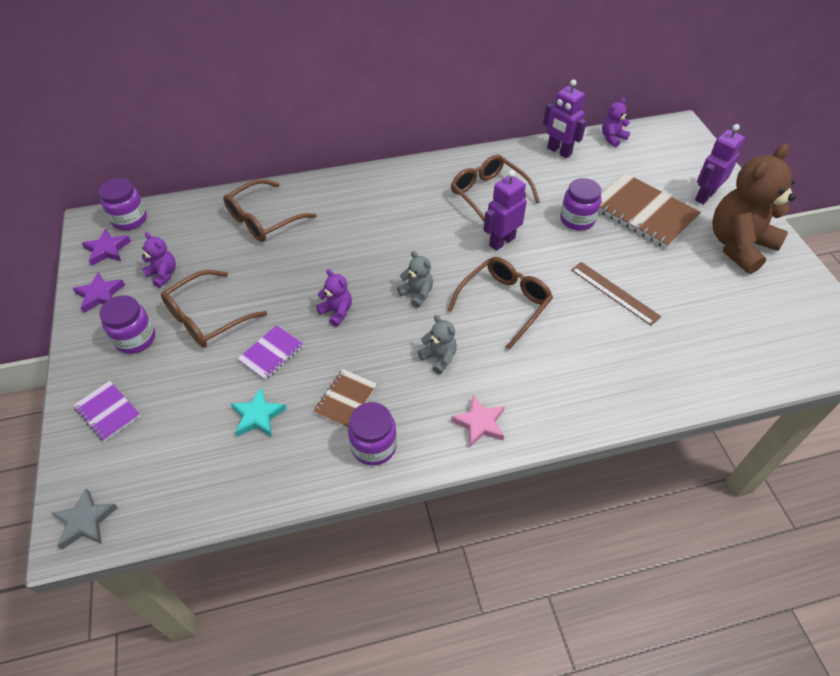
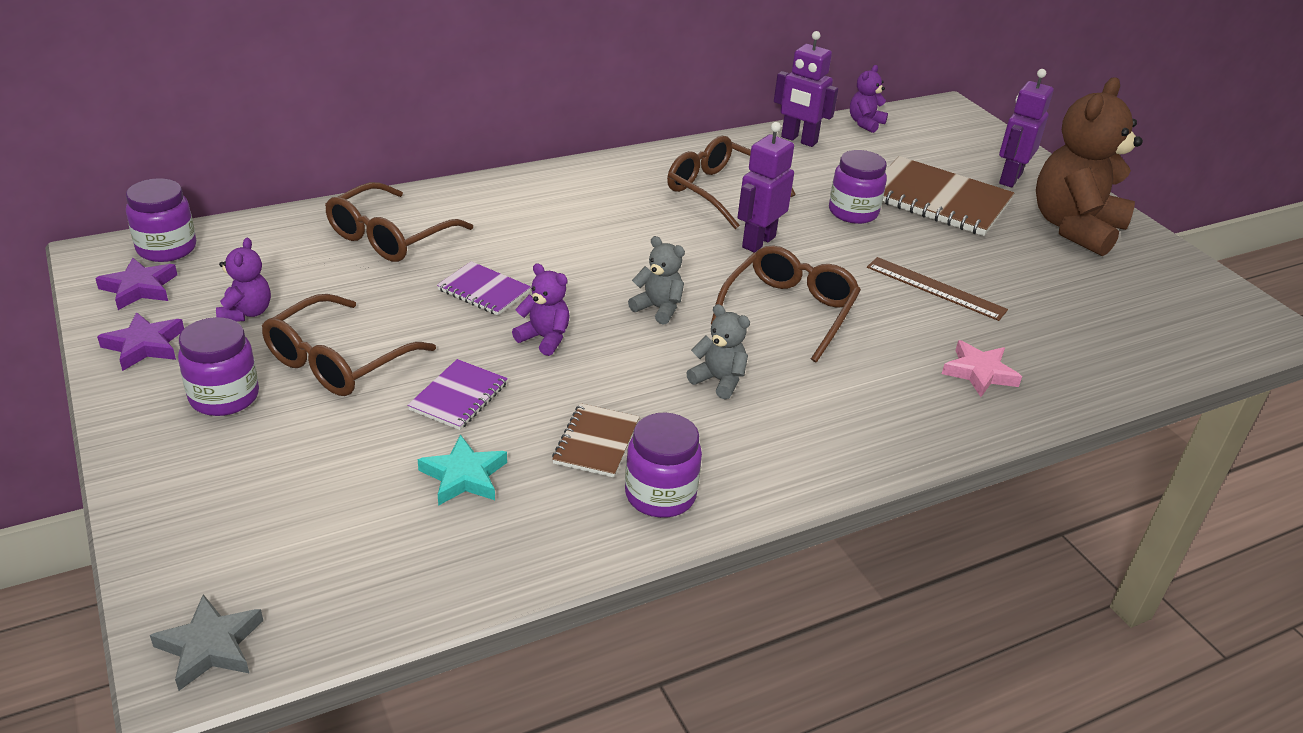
camera: 15 degrees left, 15 degrees down
(108, 412) = (205, 495): purple notebook -> purple notebook (484, 291)
(163, 274) = (246, 313): purple teddy bear -> purple teddy bear turned 60 degrees clockwise
(480, 423) = (807, 452): pink star -> pink star (979, 373)

